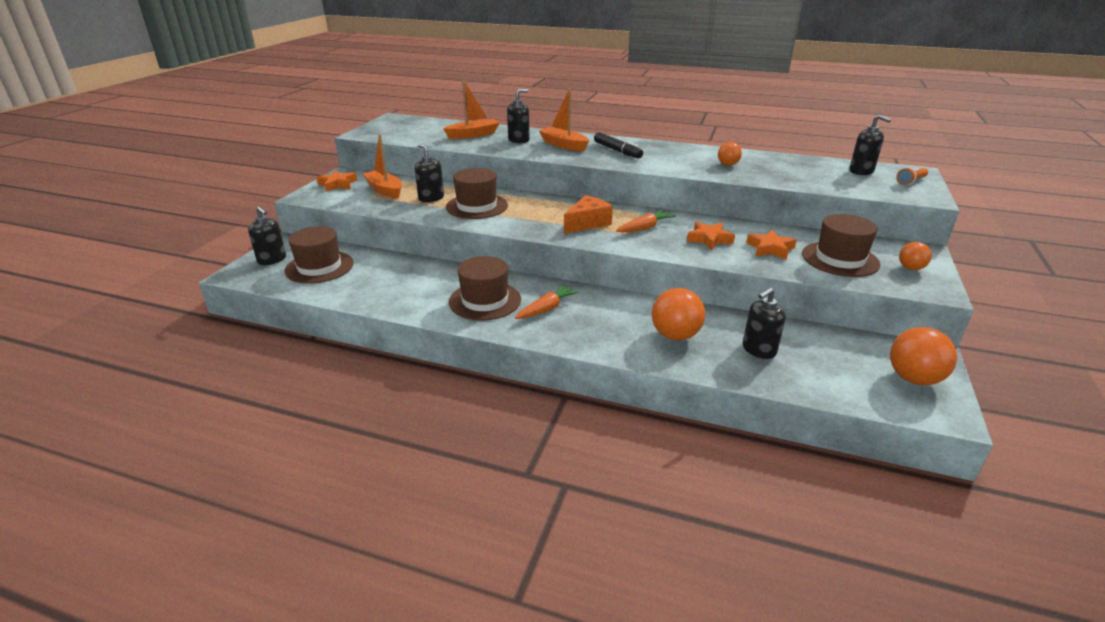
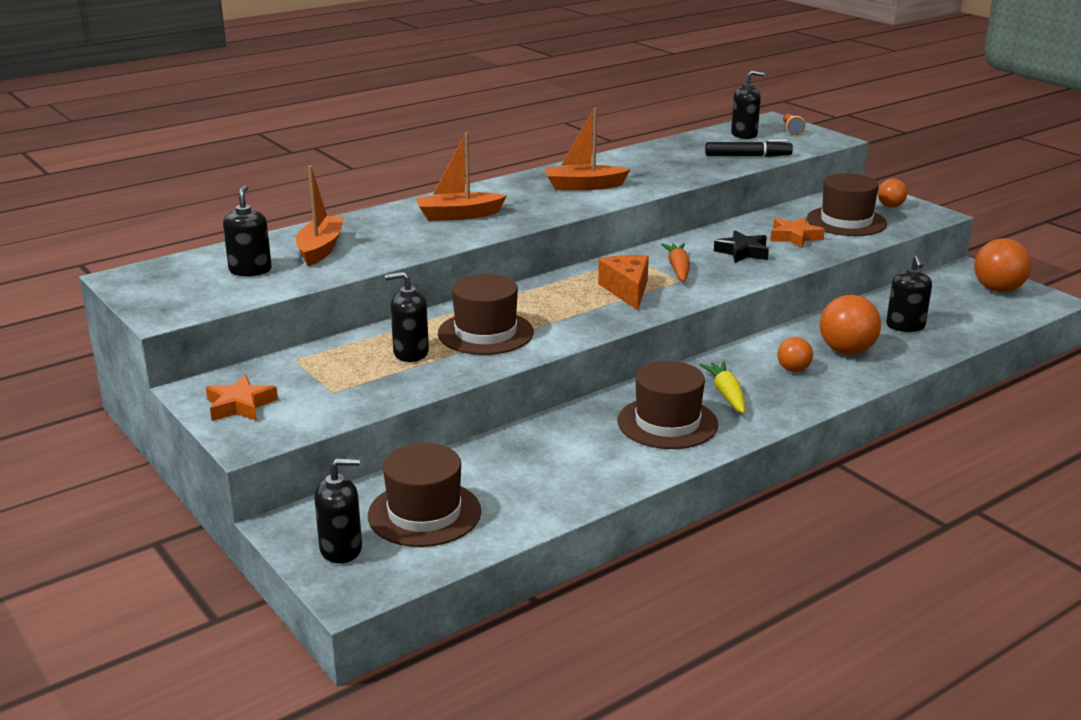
camera: 55 degrees left, 5 degrees down
(385, 190) = (326, 376): orange boat -> orange boat (584, 186)
(519, 140) = (393, 231): black soap dispenser -> black soap dispenser (250, 270)
(547, 309) = (726, 394): orange carrot -> yellow carrot
(617, 151) = (526, 198): black marker -> black marker (748, 156)
(709, 239) = (742, 252): orange star -> black star
(727, 165) = (650, 170): orange ball -> orange ball (793, 370)

